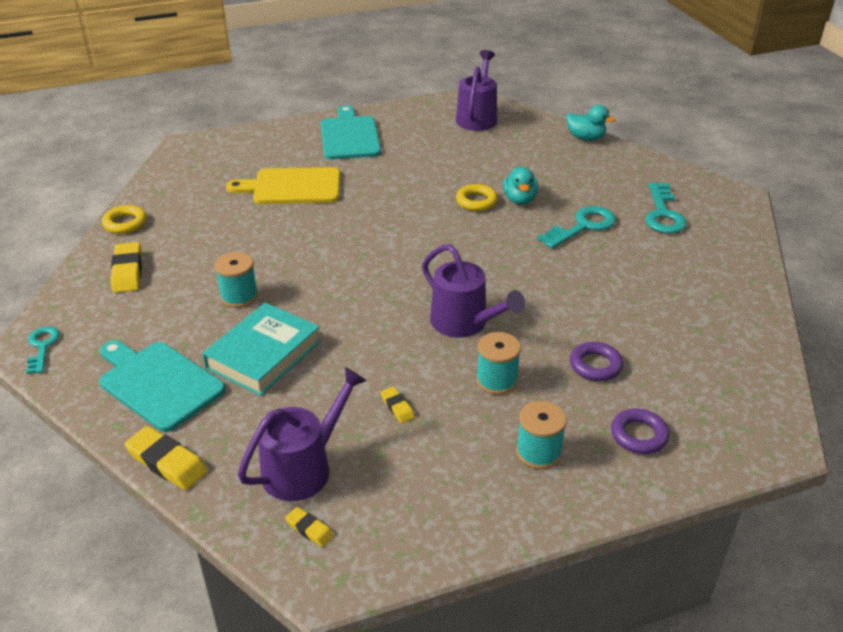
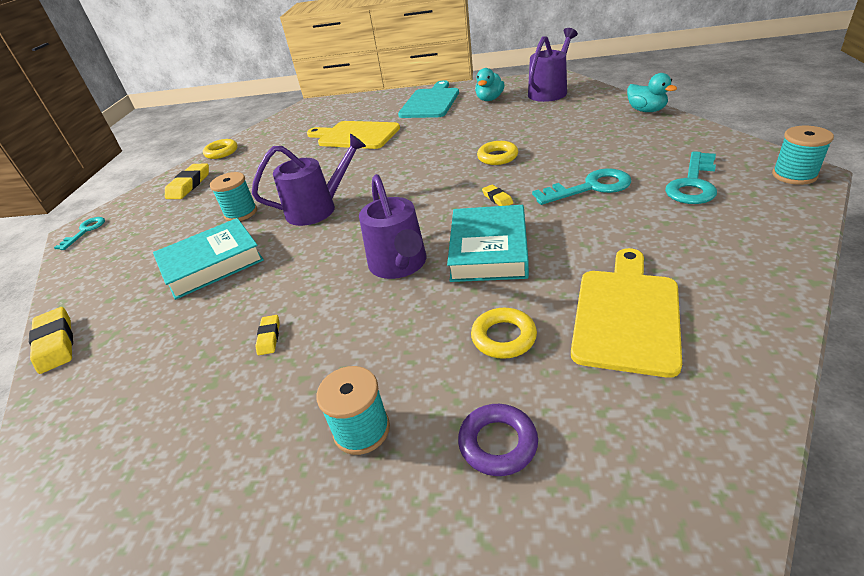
camera: 30 degrees right, 0 degrees up
(158, 383) = (120, 273): turquoise cutting board -> none
(303, 468) = (139, 379): purple watering can -> purple watering can (317, 209)
(309, 529) = (80, 448): yellow eraser -> yellow eraser (497, 198)
(496, 380) = (384, 331): turquoise spool -> turquoise spool (794, 175)
(520, 200) = (540, 158): turquoise duck -> turquoise duck (489, 99)
(534, 297) = (488, 250): none -> turquoise book
(595, 365) = (503, 337): purple ring -> yellow ring
(671, 332) = (626, 315): none -> yellow cutting board

